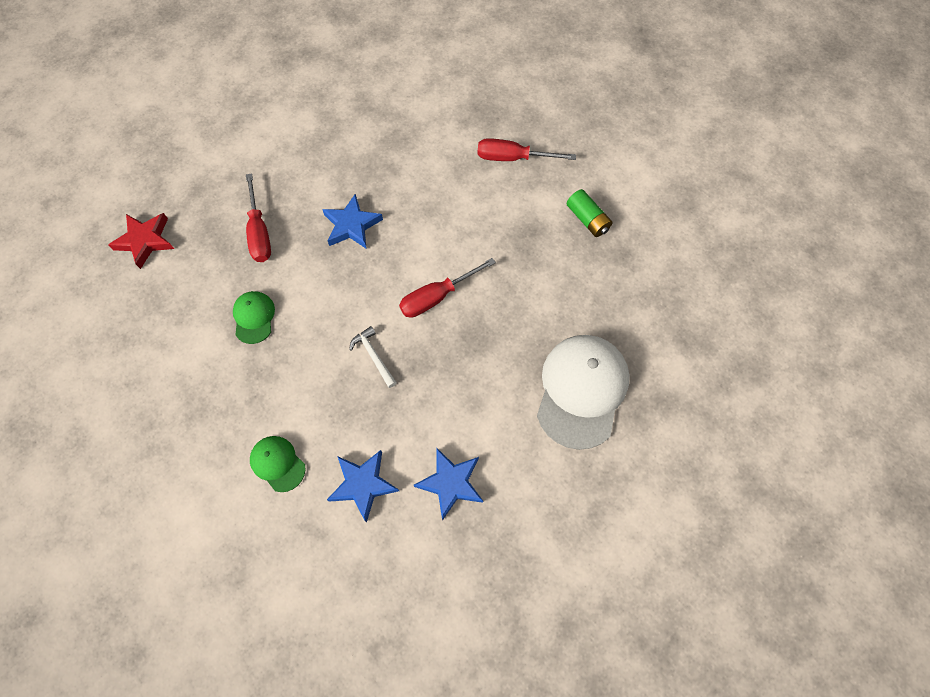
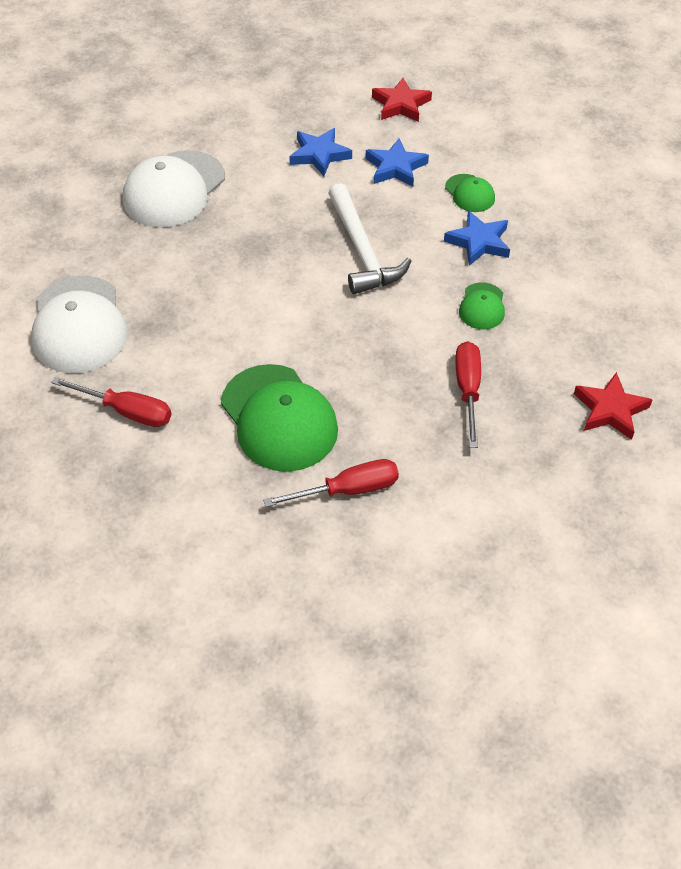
camera: 165 degrees left, 15 degrees down
(352, 225) = (354, 375): blue star -> blue star (478, 242)
(374, 356) = (362, 251): white hammer -> white hammer, size x2.07
(377, 604) = (401, 105): none -> red star
(400, 177) = (279, 418): none -> green cap
(437, 297) = (280, 286): red screwdriver -> red screwdriver (348, 490)
(587, 219) = (79, 325): green battery -> white cap

